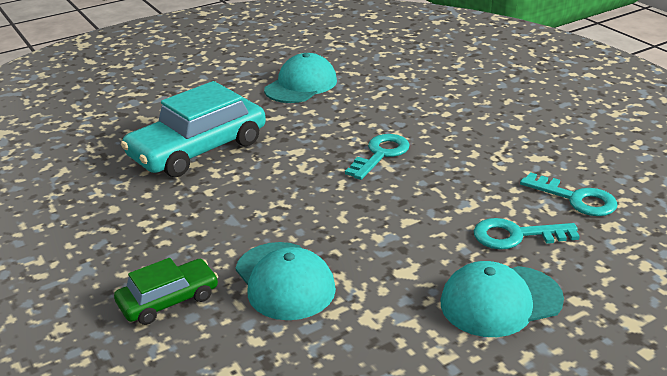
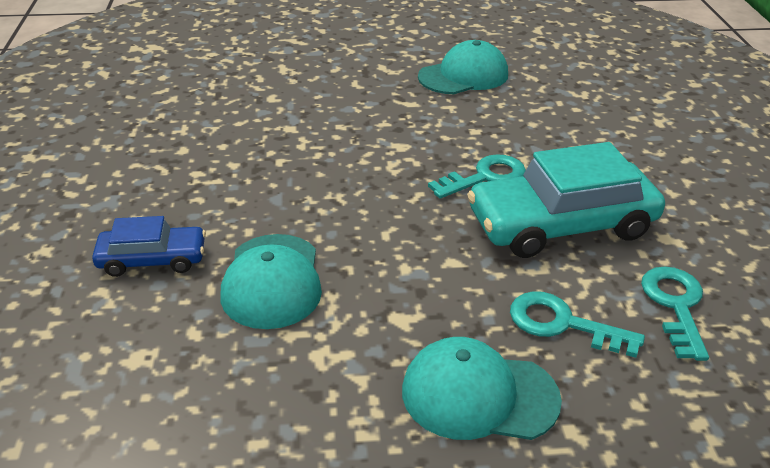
camera: 25 degrees right, 5 degrees up
(168, 300) = (152, 259): green car -> blue car
(198, 149) = (306, 114): turquoise car -> turquoise car (561, 224)
(575, 199) = (675, 306): turquoise key -> turquoise key turned 150 degrees counterclockwise

